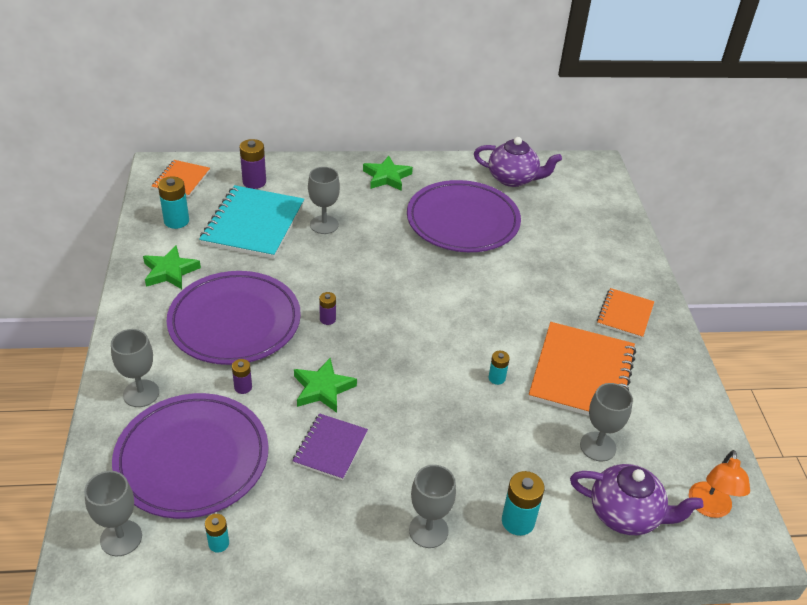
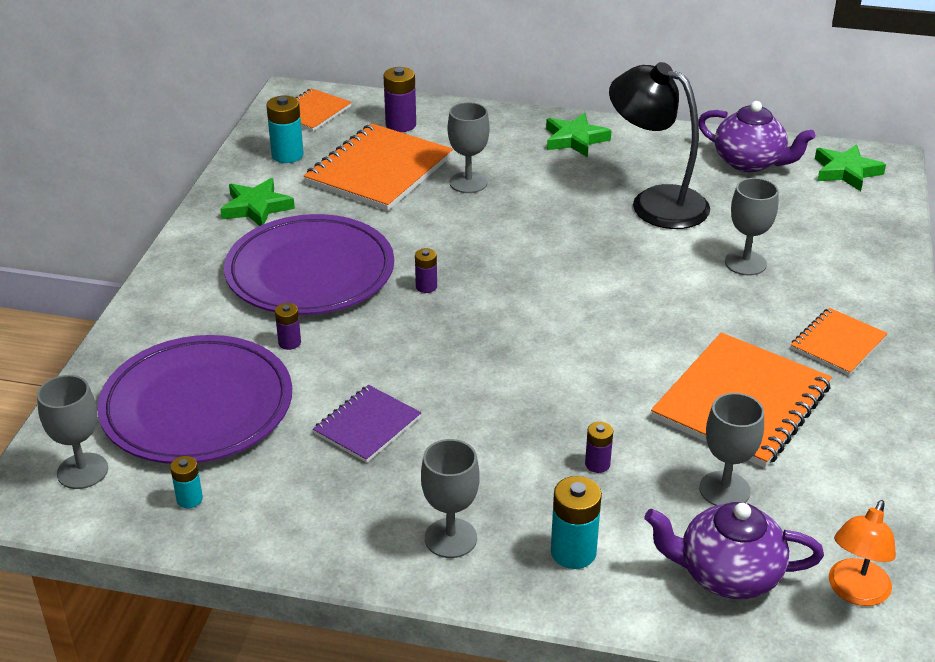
camera: 20 degrees right, 5 degrees down
(141, 393) = (168, 329): grey goblet -> grey goblet (745, 263)
(253, 224) = (379, 170): turquoise notebook -> orange notebook
(323, 389) = (386, 361): green star -> green star (846, 171)
(463, 221) = (655, 202): purple plate -> black lamp
(496, 378) = (619, 387): turquoise battery -> none
(506, 445) = (597, 464): none -> purple battery
(625, 514) = (727, 574): purple teapot -> purple teapot turned 150 degrees clockwise

